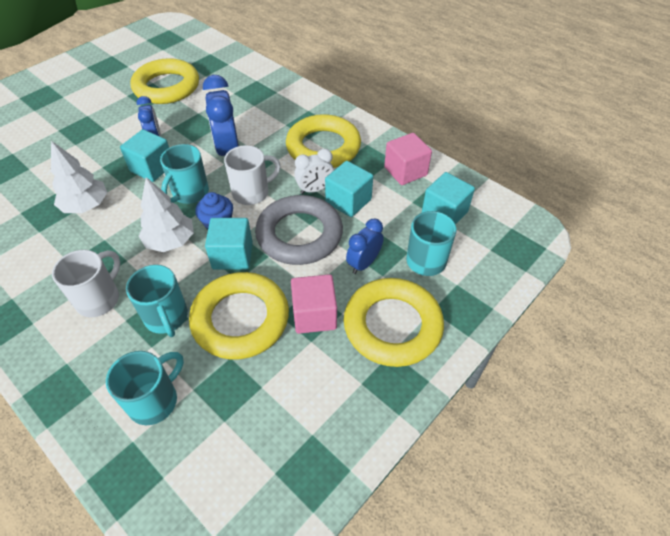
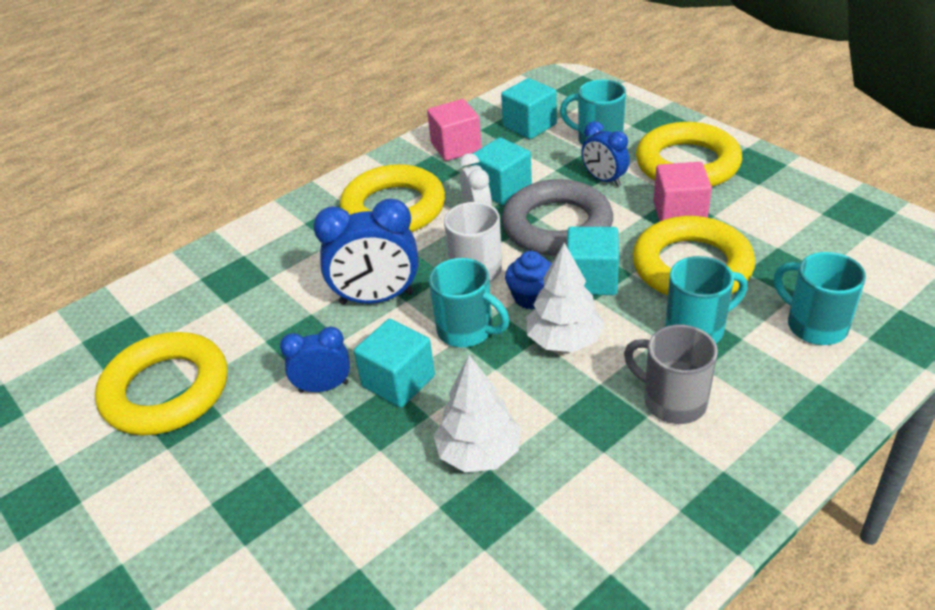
camera: 80 degrees left, 10 degrees down
(99, 299) = (672, 401): white mug -> grey mug

